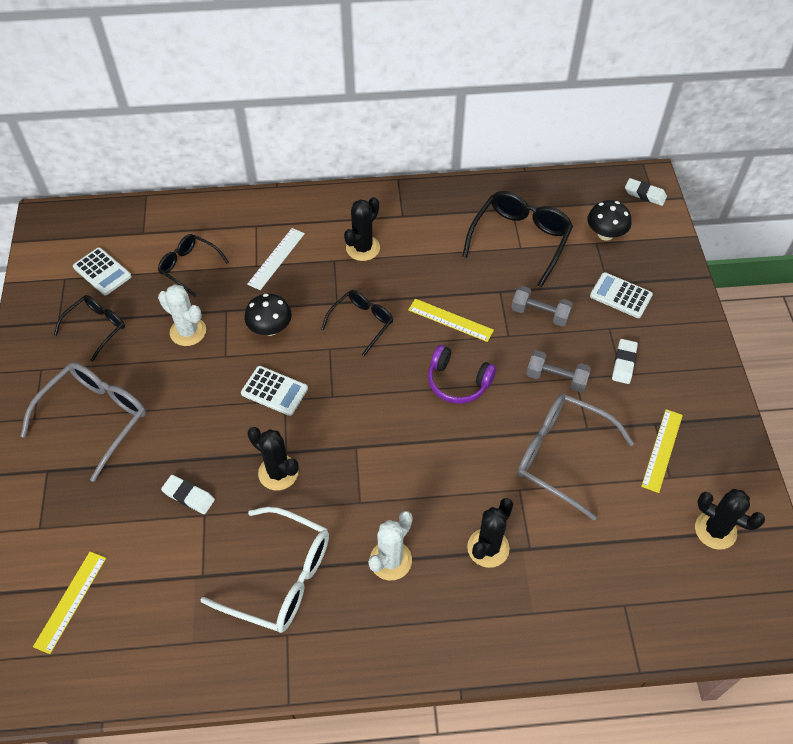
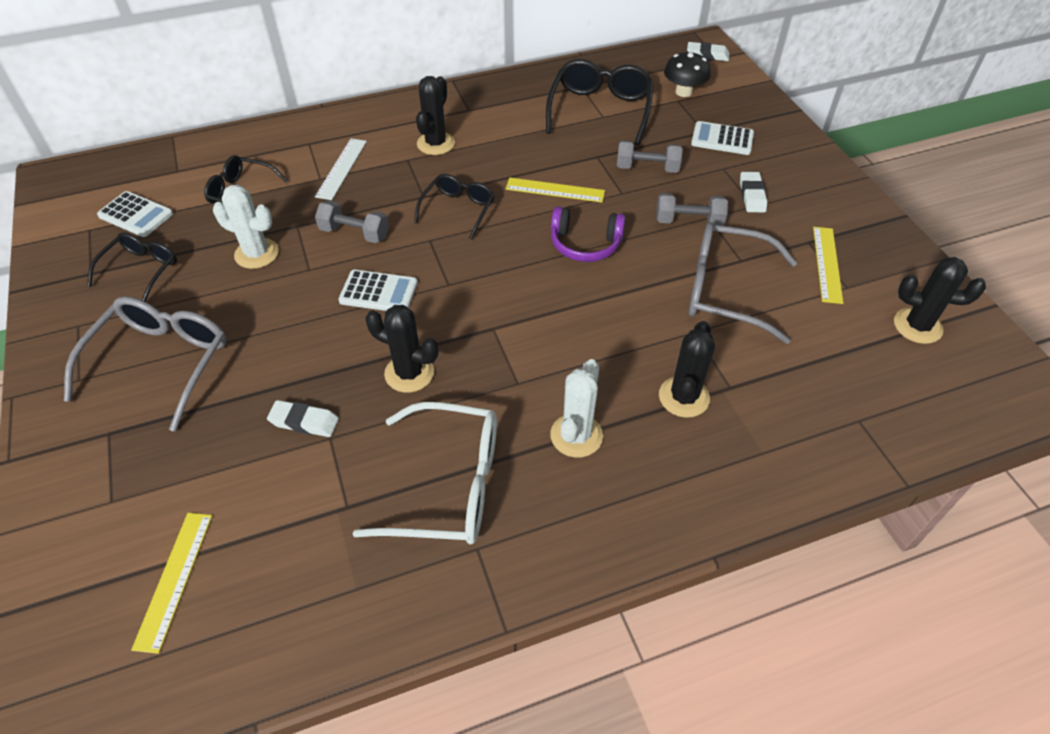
camera: 15 degrees left, 5 degrees down
(270, 328) = (354, 233): black mushroom -> grey dumbbell

